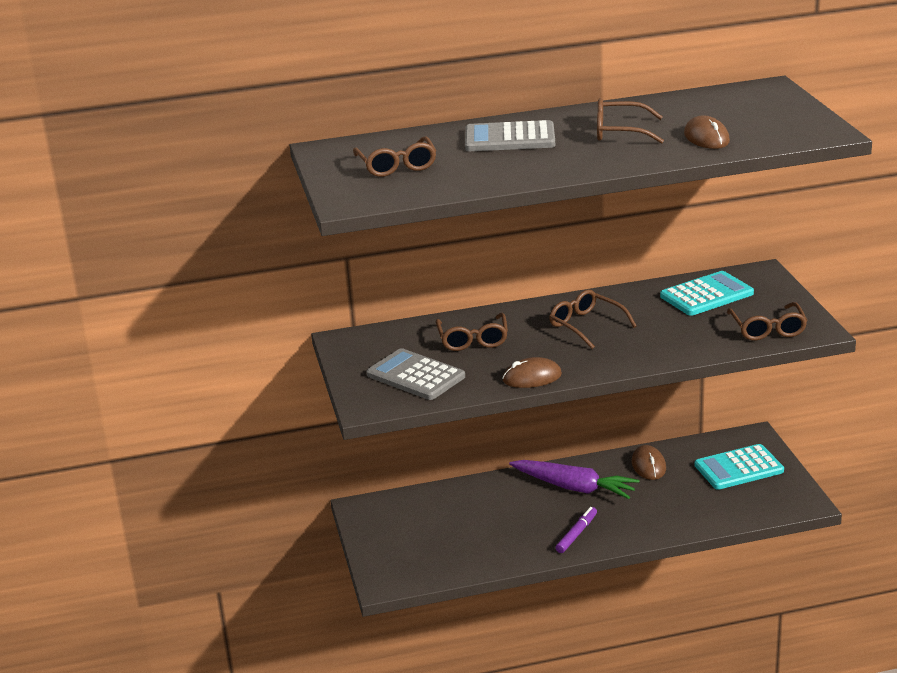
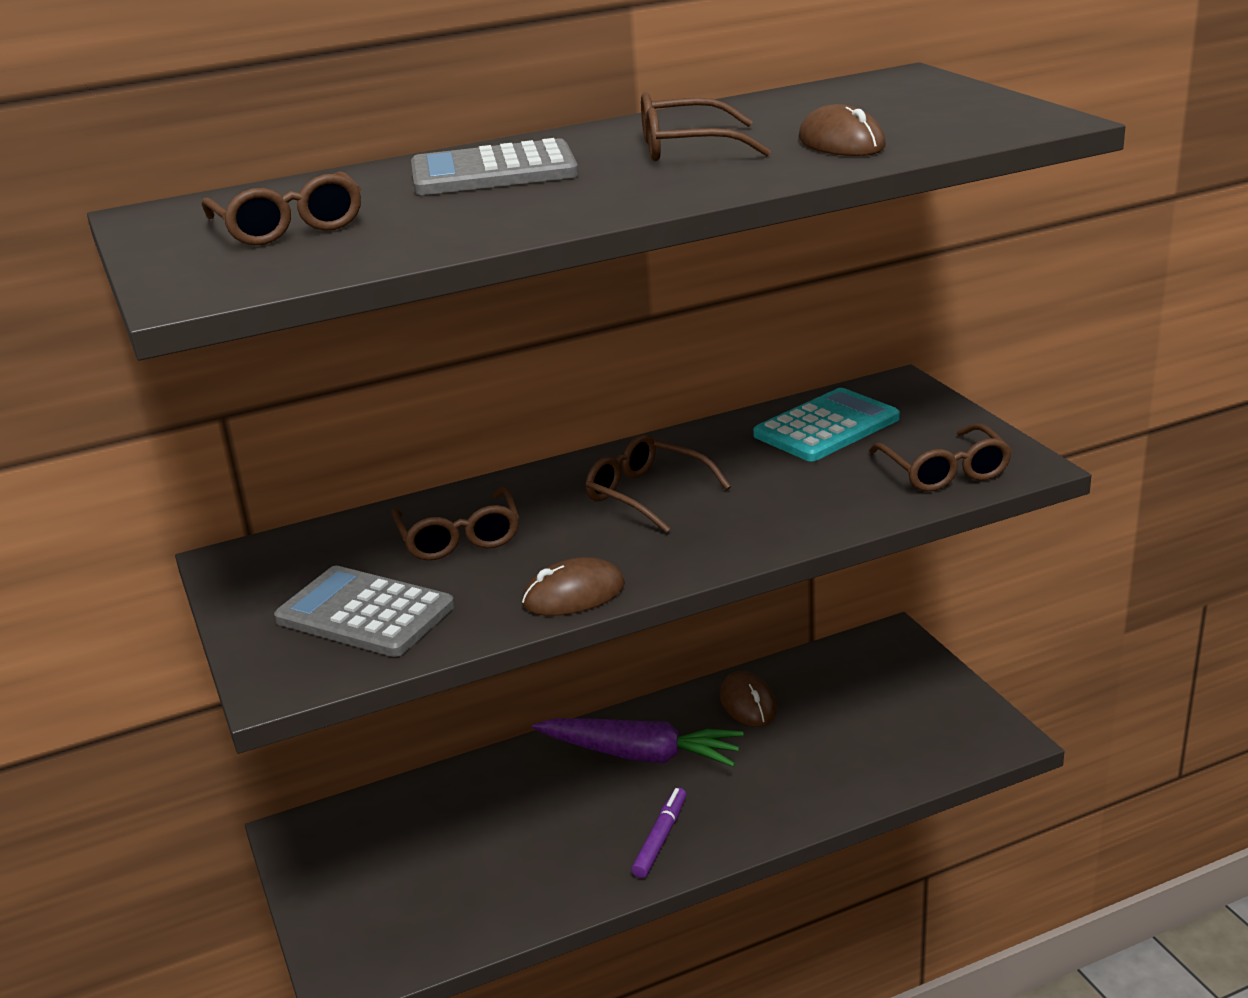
camera: 10 degrees left, 0 degrees up
(739, 468) = (885, 692): turquoise calculator -> none

